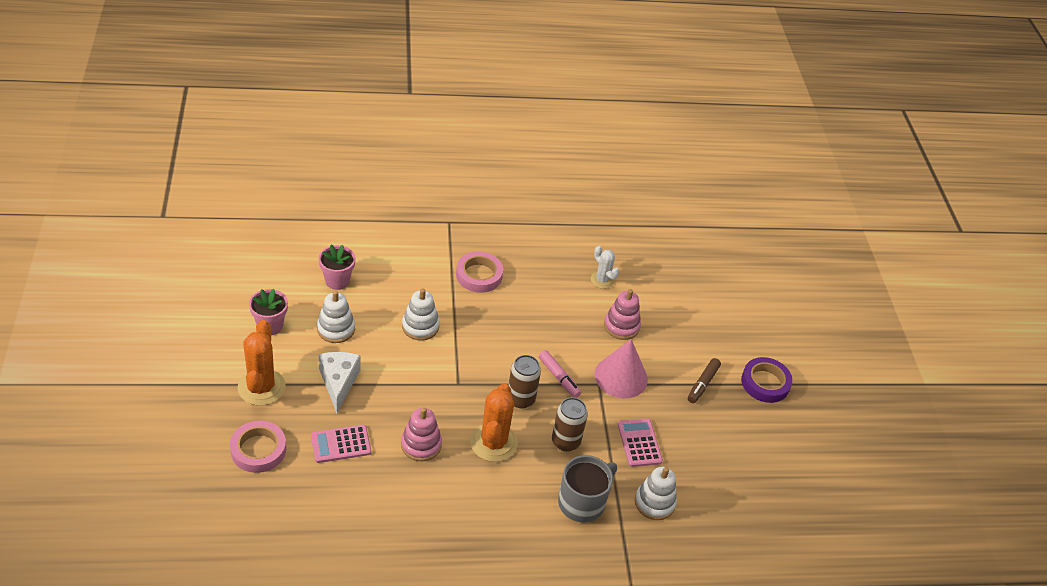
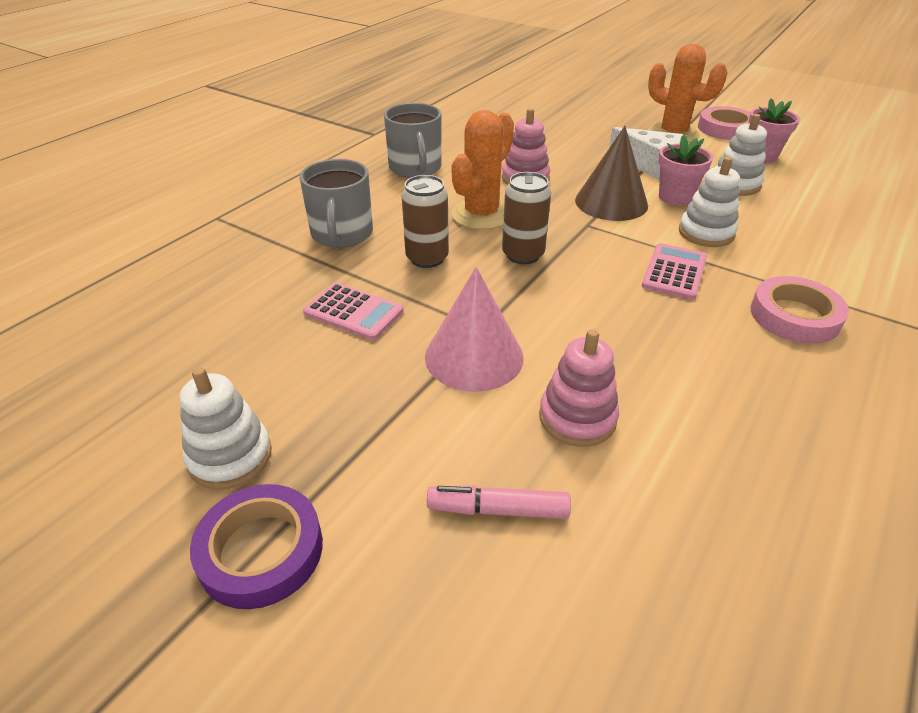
camera: 135 degrees right, 5 degrees down
(258, 449) = (598, 117): pink tape -> pink tape (725, 129)
(337, 281) = (825, 207): pink flower pot -> pink flower pot (675, 197)
(341, 444) = (568, 146): pink calculator -> pink calculator (674, 272)
(418, 383) = (611, 202): none -> brown cone
(461, 522) = (415, 168): none -> grey mug
(493, 442) = (481, 214): orange cactus -> orange cactus turned 75 degrees clockwise
(559, 377) = (528, 298): pink marker -> pink marker (498, 510)
(602, 280) = (718, 461): white cactus -> none
(654, 502) = (269, 279): white stacking toy -> white stacking toy (230, 457)
(703, 384) = (362, 446): brown marker -> none

